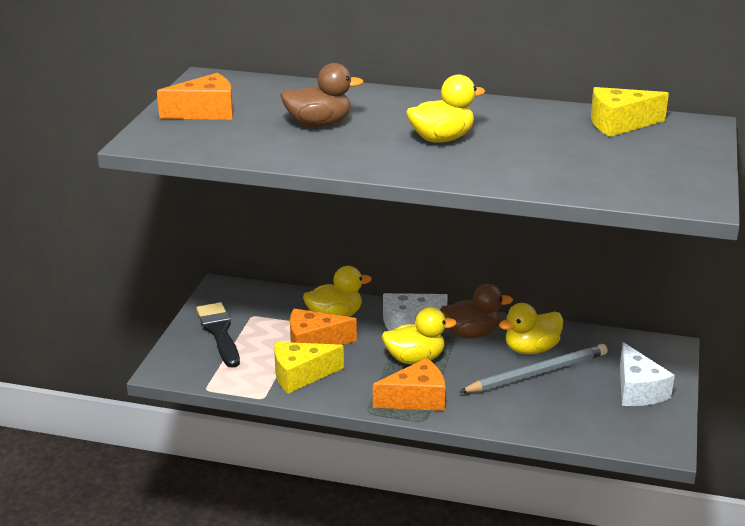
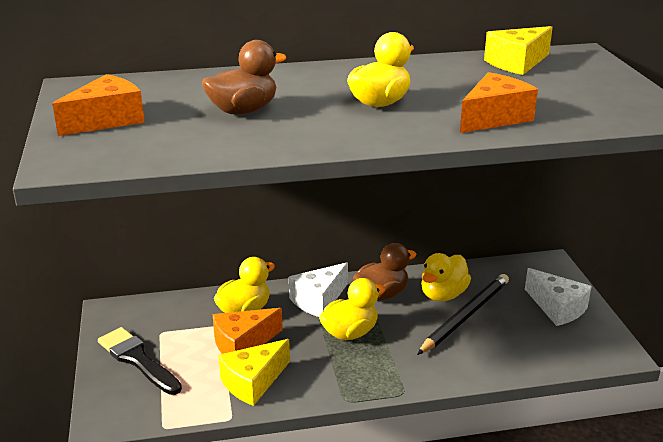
camera: 25 degrees left, 0 degrees up
(416, 399) = (381, 373): orange cheese -> orange cheese (494, 118)
(537, 373) = (465, 316): grey pencil -> black pencil

